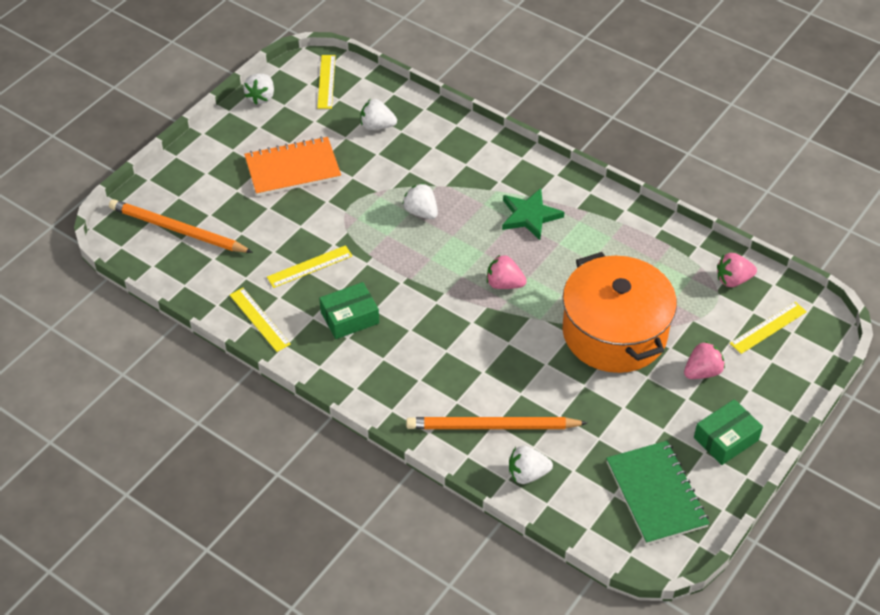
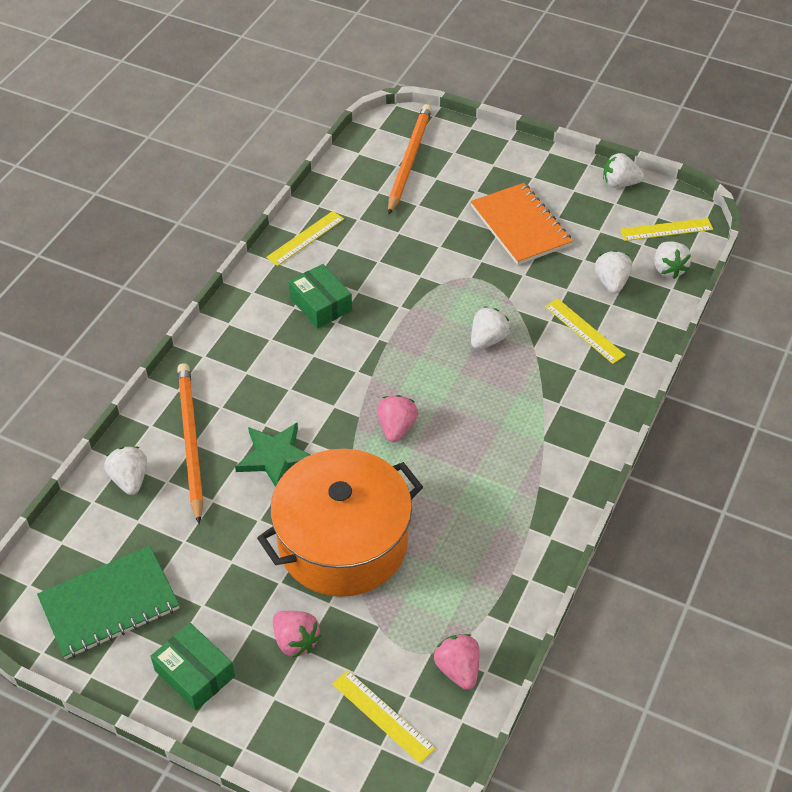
camera: 80 degrees right, 0 degrees up
(309, 266) = (384, 262): yellow ruler -> yellow ruler (584, 330)
(372, 90) = (668, 269): none -> white strawberry
(530, 216) = (511, 440): green star -> green star (275, 457)

